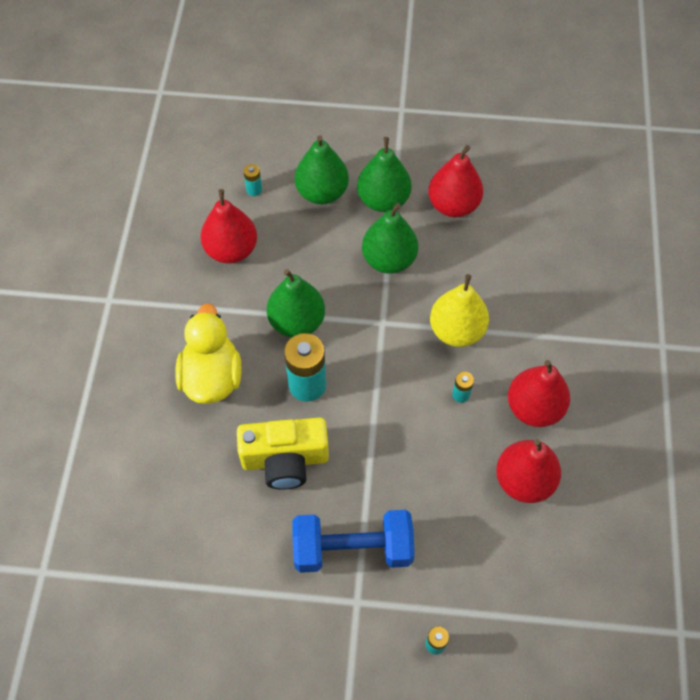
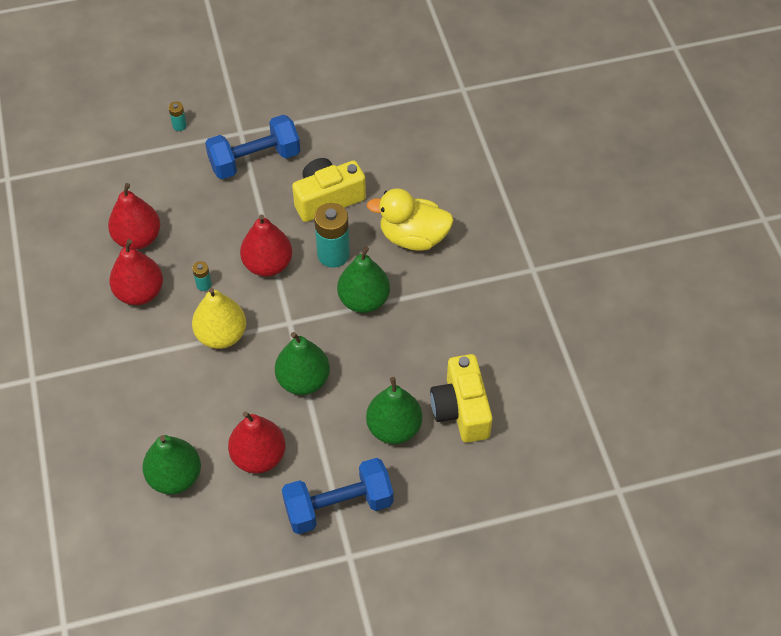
camera: 160 degrees right, 5 degrees down
(212, 377) = (413, 237): yellow duck -> yellow duck turned 120 degrees clockwise
(231, 250) = (452, 344): red pear -> red pear (268, 264)
(254, 190) = (461, 409): turquoise battery -> yellow camera
(383, 200) = (330, 439): green pear -> green pear (175, 477)
(396, 146) = (338, 506): none -> blue dumbbell

